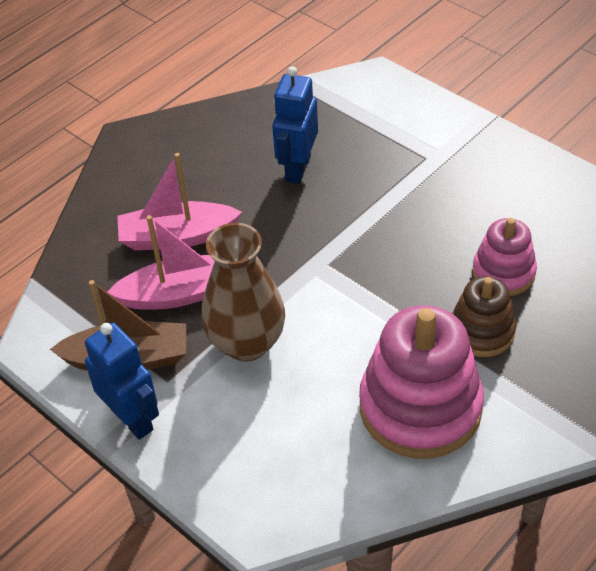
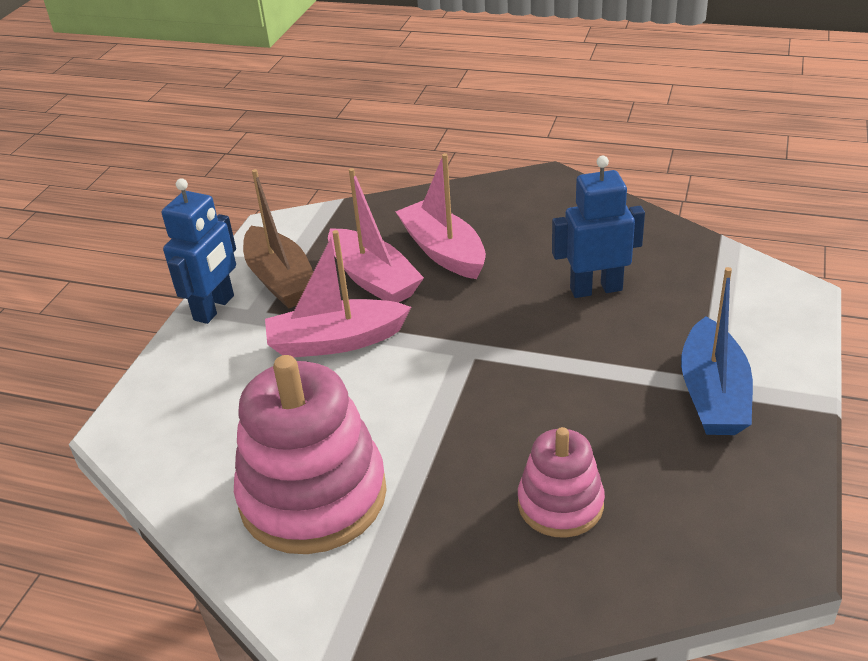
camera: 65 degrees right, 10 degrees down
(246, 343) = (336, 341): brown vase -> pink boat
(447, 159) = (713, 394): none -> blue boat
(481, 331) = (452, 513): brown stacking toy -> none

